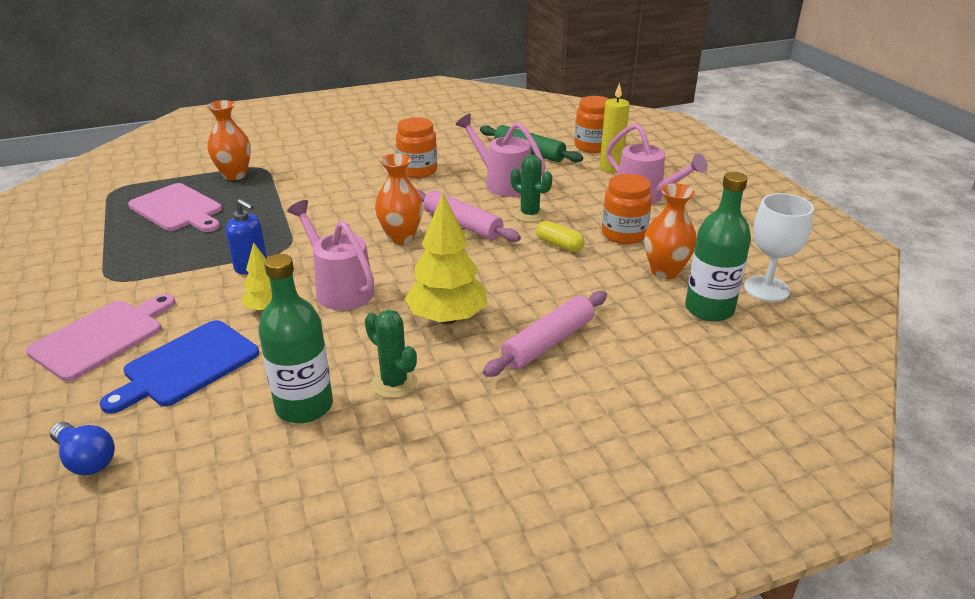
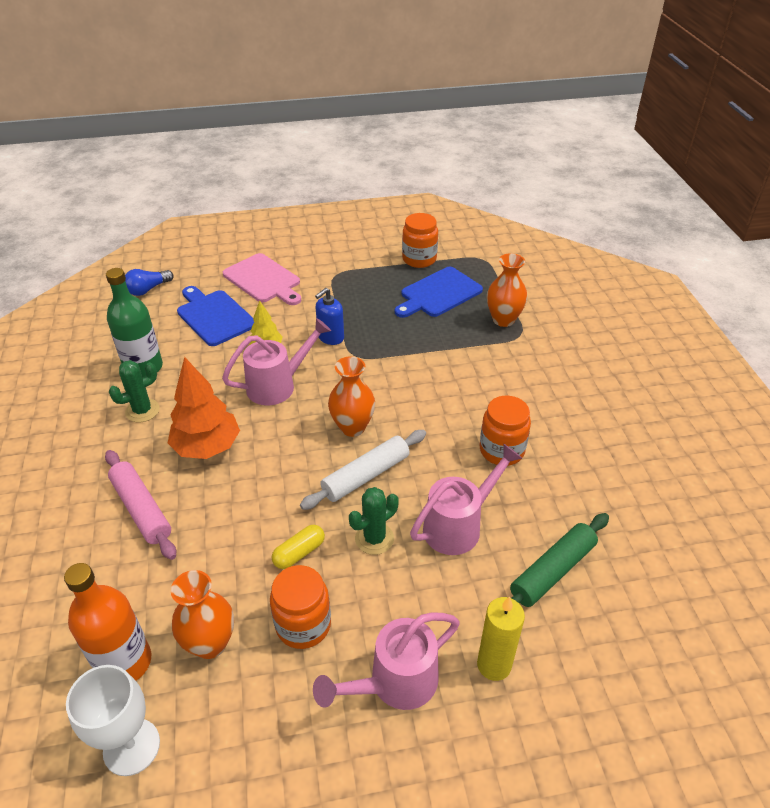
camera: 100 degrees right, 10 degrees up
(178, 209) = (438, 293): pink cutting board -> blue cutting board
(447, 318) = (207, 447): yellow tree -> orange tree
(463, 224) = (366, 476): pink rolling pin -> white rolling pin
(592, 146) = (573, 660): orange jar -> orange jar (419, 259)
(709, 309) = (124, 662): green bottle -> orange bottle

